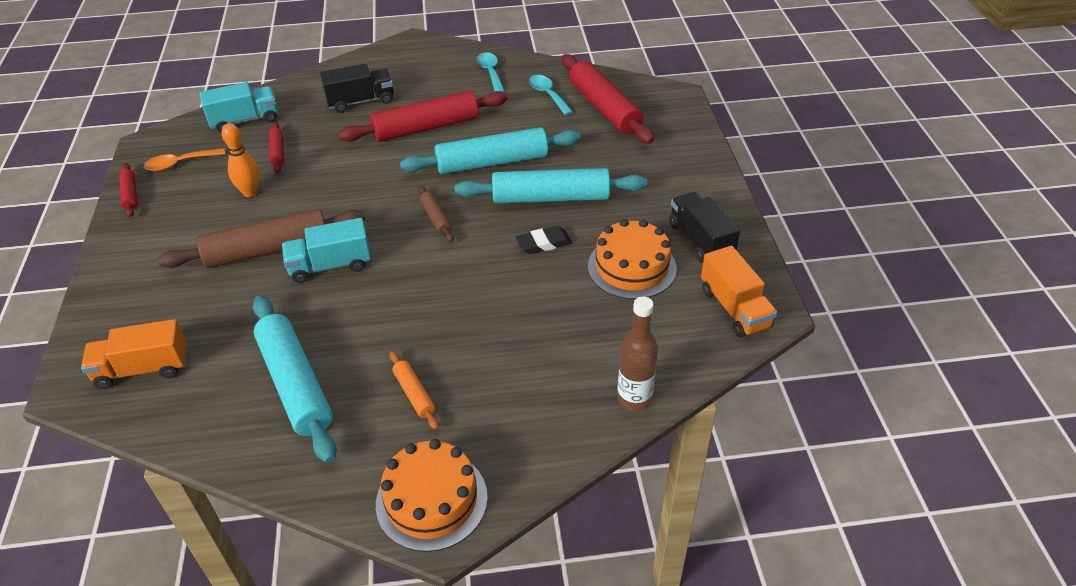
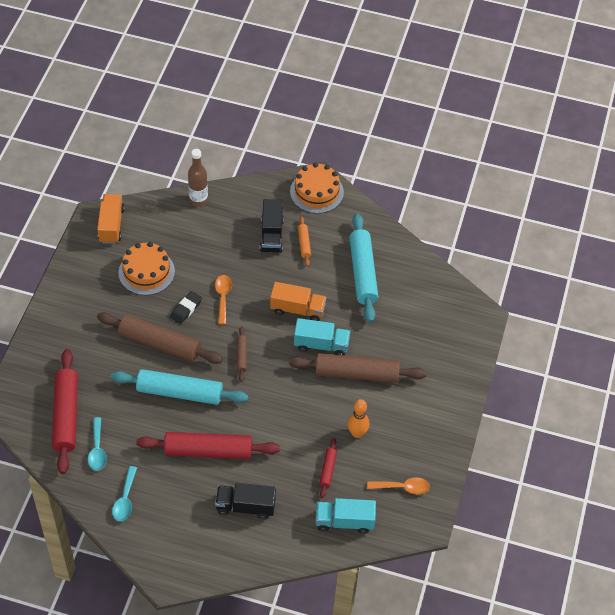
camera: 160 degrees left, 10 degrees up
(130, 194) = (442, 467): red rolling pin -> none
(143, 369) = (443, 314): orange truck -> orange truck (297, 309)
(501, 274) = (223, 297): none -> orange spoon
(543, 243) = (186, 309): black eraser -> black eraser turned 60 degrees counterclockwise
(551, 198) = (160, 343): turquoise rolling pin -> brown rolling pin
(700, 240) = (93, 273): black truck -> black truck (271, 235)

